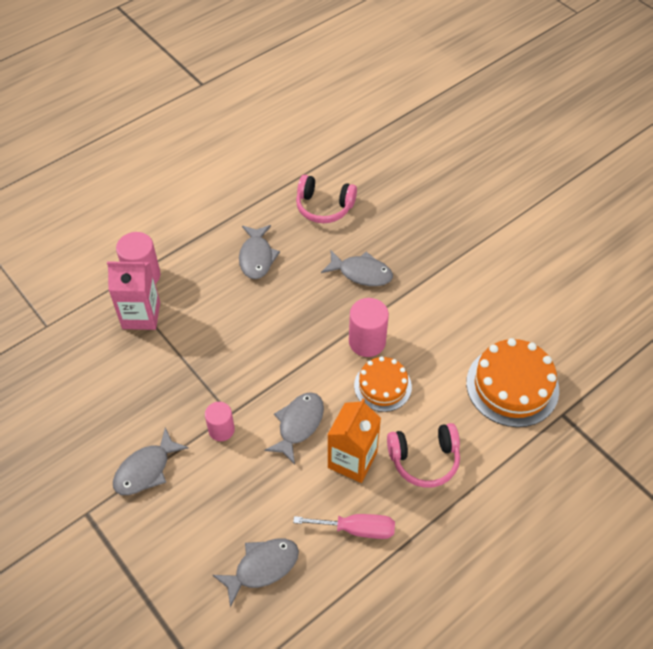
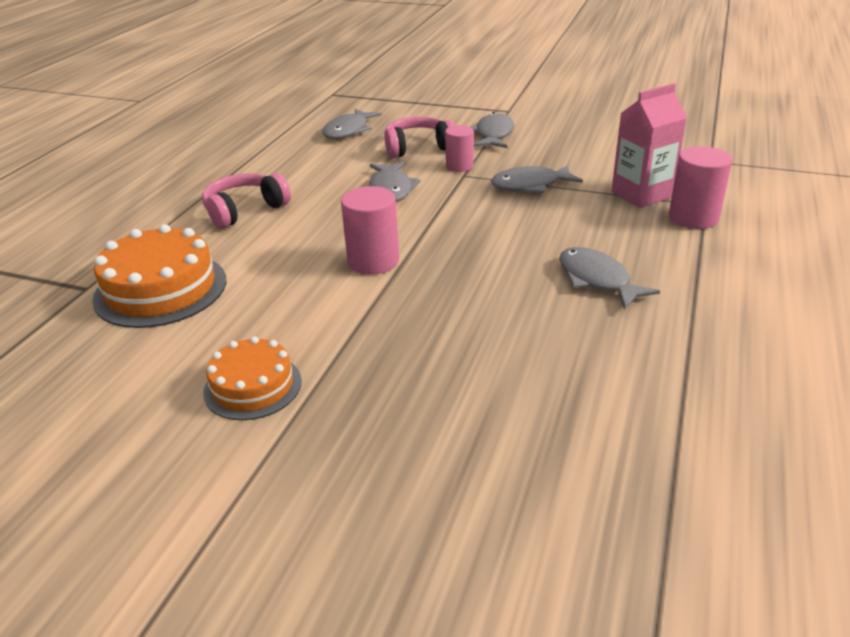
camera: 150 degrees right, 20 degrees down
(324, 207) = (586, 374): pink headphones -> pink headphones (418, 148)
(352, 460) = (319, 189): orange carton -> none
(357, 529) = (285, 163): pink screwdriver -> none
(361, 273) = (442, 318): grey fish -> grey fish (530, 185)
(382, 386) = (325, 237): orange cake -> orange cake (253, 386)

